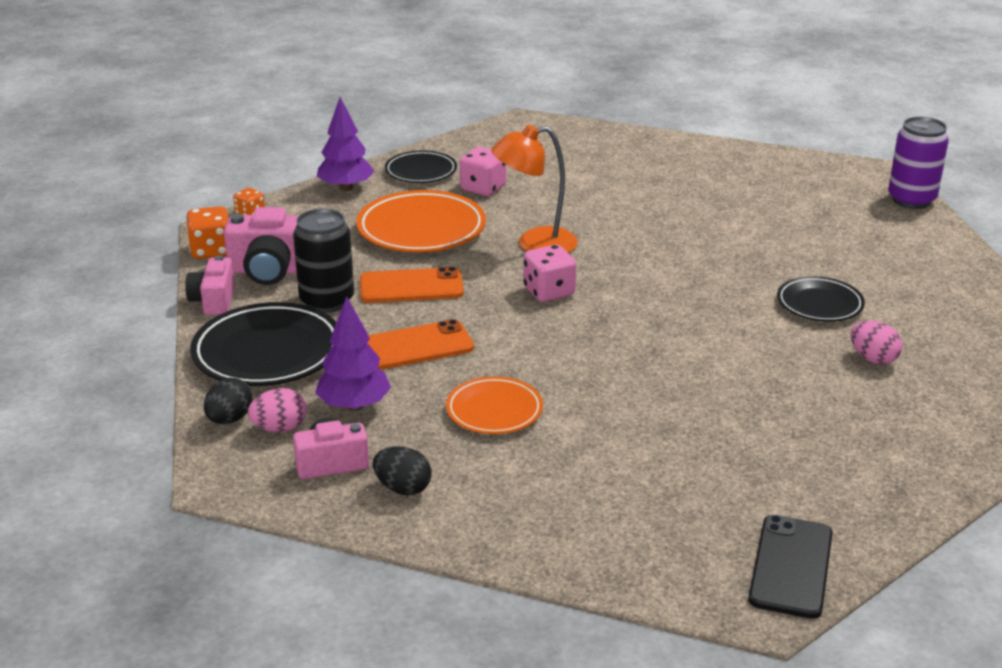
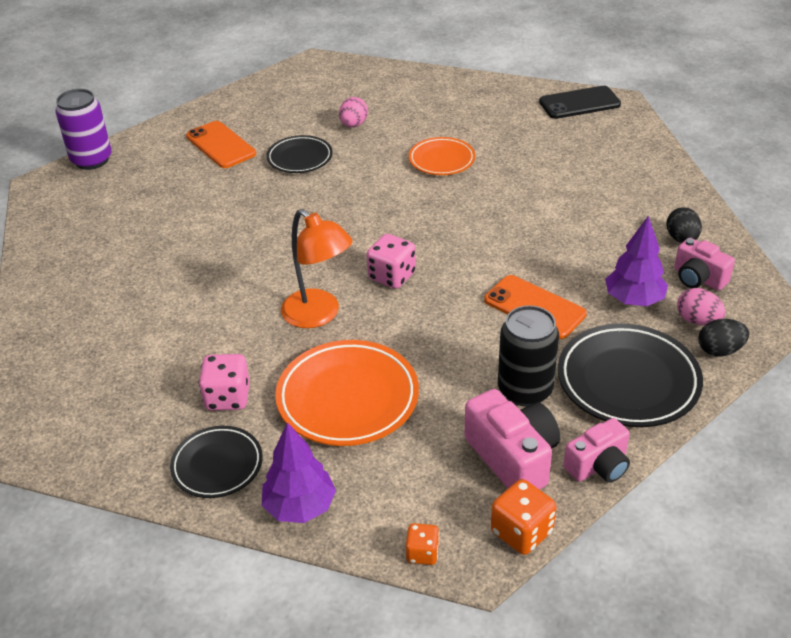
camera: 120 degrees left, 10 degrees up
(411, 287) = (454, 352): orange phone -> orange phone (221, 145)
(494, 411) = (567, 238): orange plate -> orange plate (441, 160)

